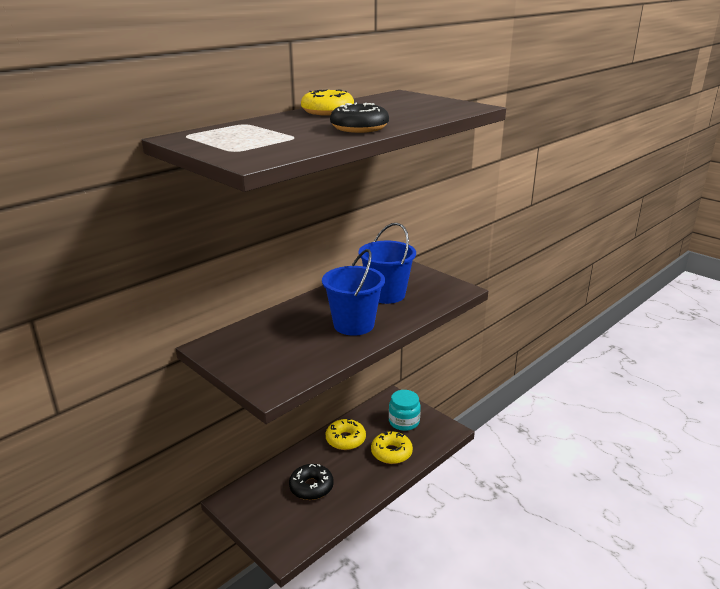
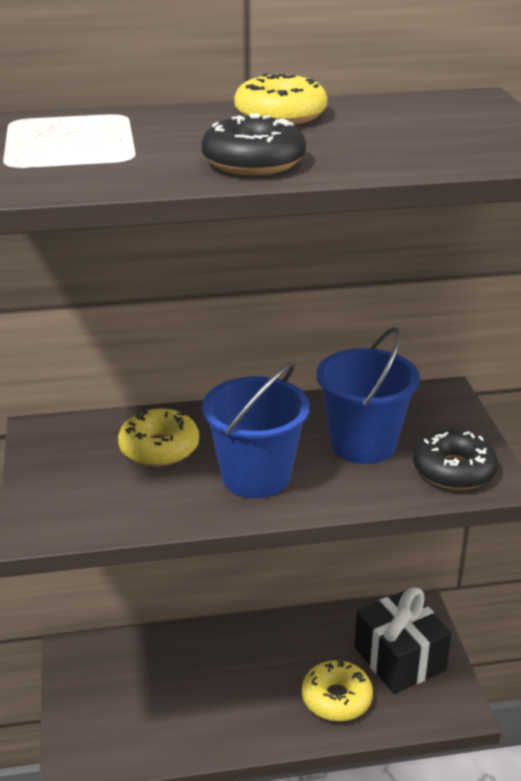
camera: 35 degrees right, 5 degrees up
(311, 487) = (184, 690): black donut -> black donut (453, 470)
(345, 439) = (290, 643): yellow donut -> yellow donut (159, 448)
(404, 422) = (400, 659): turquoise jar -> black gift

